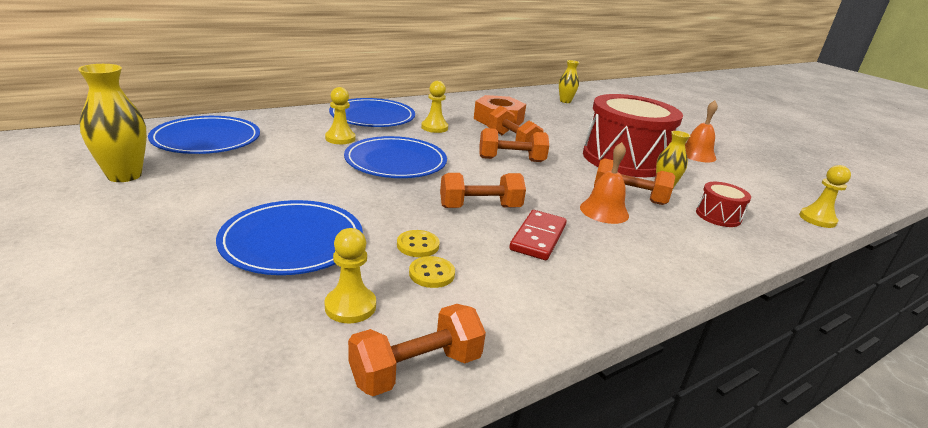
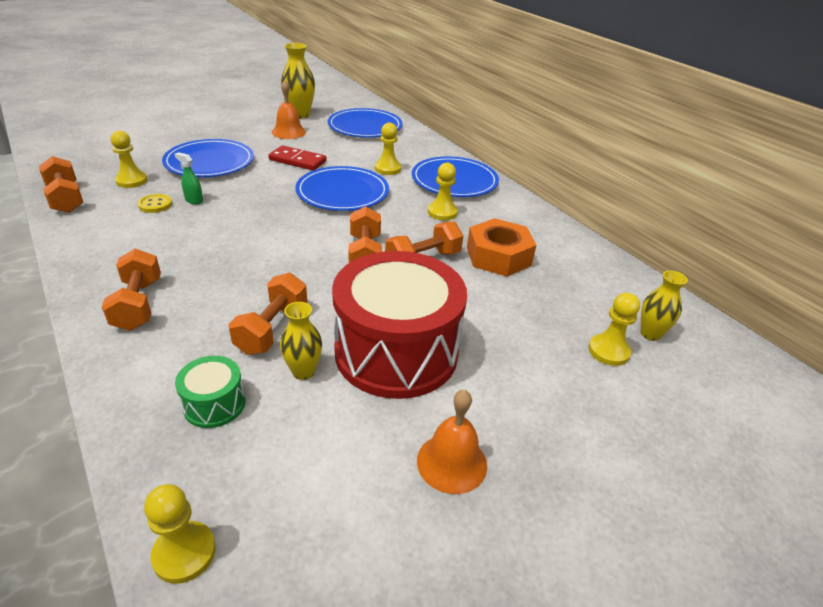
camera: 90 degrees right, 10 degrees up
(418, 245) = (194, 200): yellow button -> green spray bottle
(480, 207) = (251, 228): orange dumbbell -> orange dumbbell (138, 304)
(538, 237) = (192, 252): red domino -> red domino (297, 160)
(586, 111) = (608, 351): none -> yellow pawn
(604, 211) = (237, 301): orange bell -> orange bell (288, 132)
(718, 216) = (214, 404): red drum -> green drum

